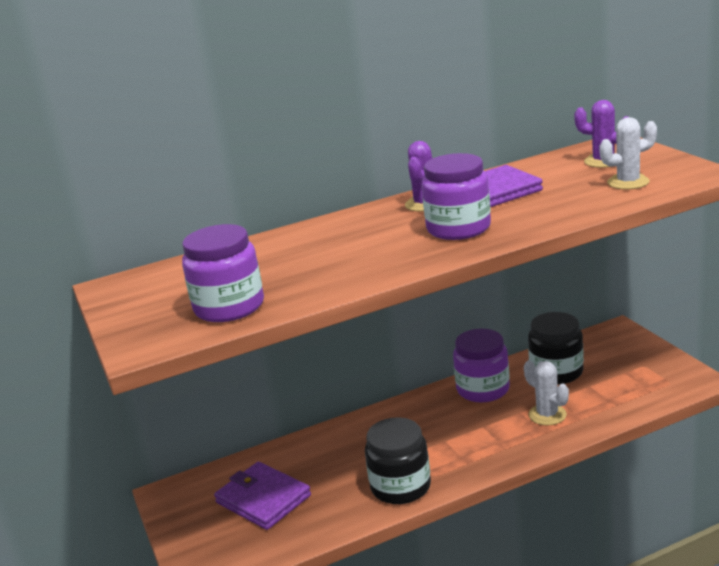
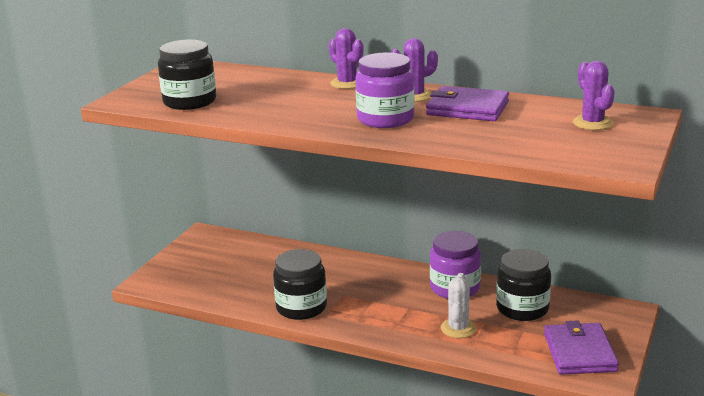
camera: 45 degrees right, 0 degrees up
(229, 307) = (190, 102): purple jar -> black jar
(263, 499) = (233, 266): purple wallet -> purple wallet (579, 352)
(337, 222) = (347, 83): none -> purple cactus
(628, 182) = (558, 144): white cactus -> none

